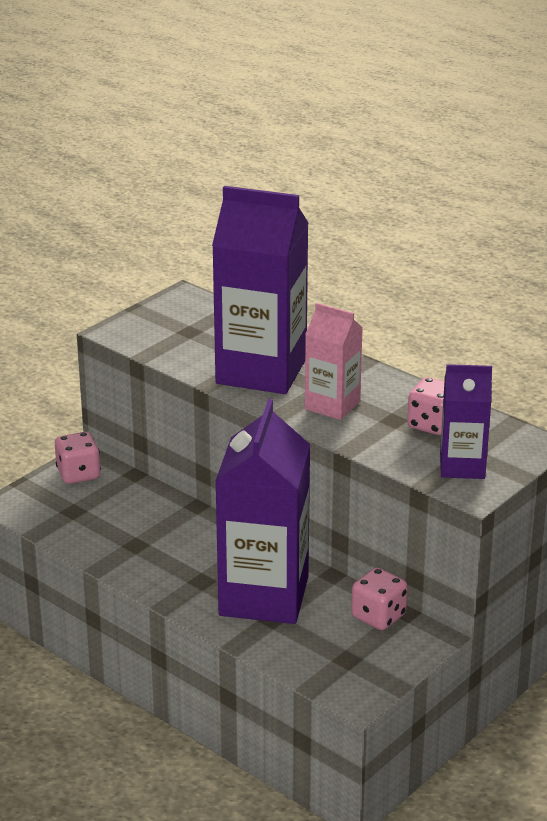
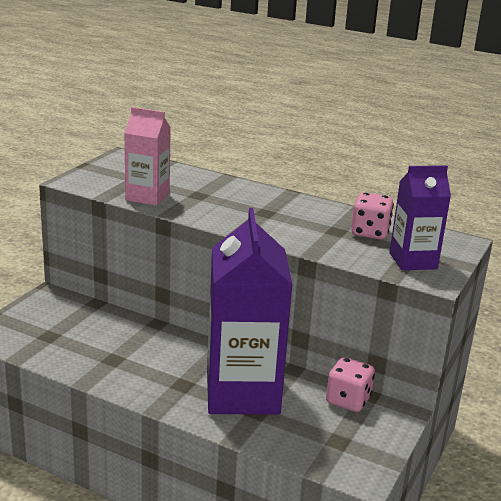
camera: 15 degrees left, 5 degrees down
(78, 474) = (46, 306): pink dice -> none
(261, 371) = (209, 203): purple carton -> none
(332, 405) = (280, 223): pink carton -> pink carton (147, 197)

